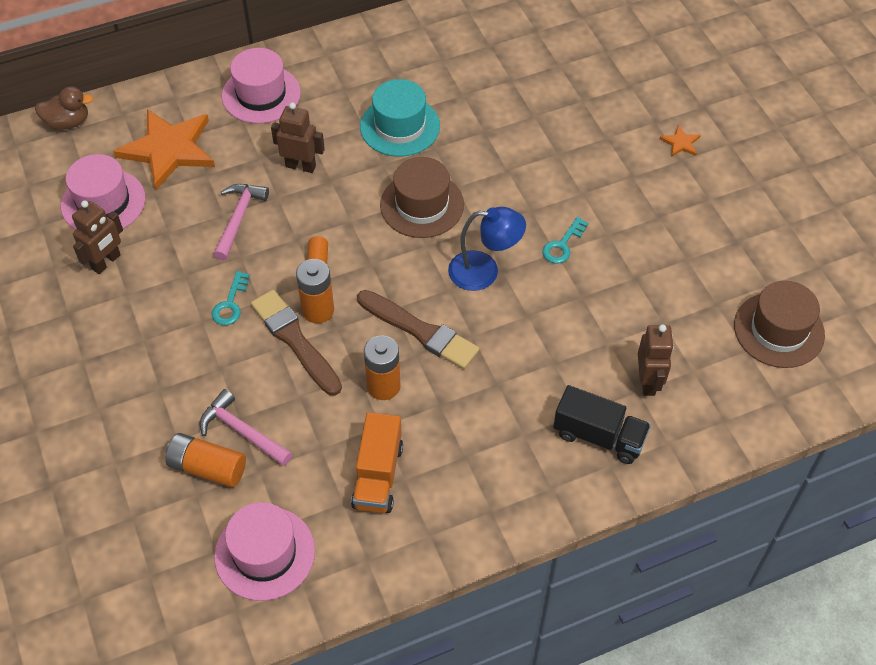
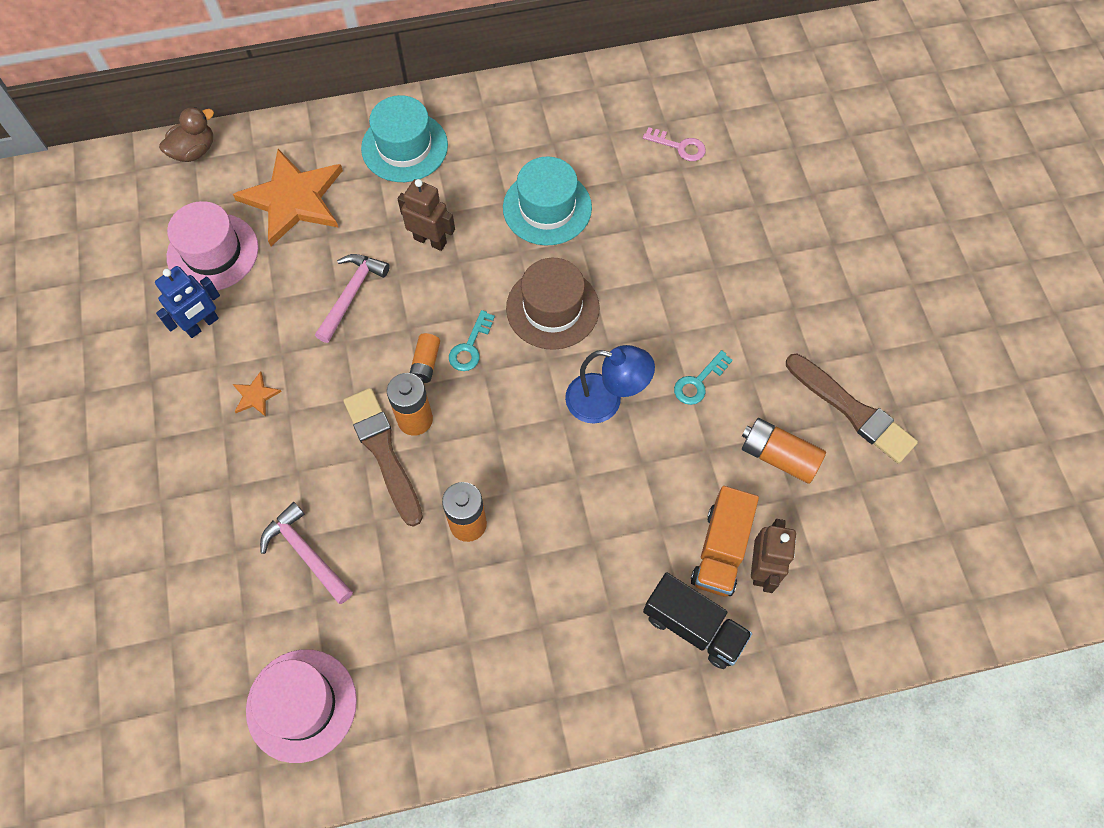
camera: 10 degrees right, 10 degrees up
(68, 122) = (194, 151): brown duck -> brown duck turned 45 degrees counterclockwise
(106, 262) = (202, 325): brown robot -> blue robot
(207, 467) = (261, 590): orange battery -> orange battery (778, 456)
(230, 304) = (323, 396): turquoise key -> turquoise key (470, 347)
(261, 94) = (404, 147): pink hat -> turquoise hat
(378, 475) = (441, 632): orange truck -> orange truck (720, 550)
(420, 331) = (521, 463): brown brush -> brown brush (852, 410)
(506, 63) = (679, 146): none -> pink key
(680, 143) = (856, 275): orange star -> orange star (255, 396)
(778, 330) = (923, 528): brown hat -> none

